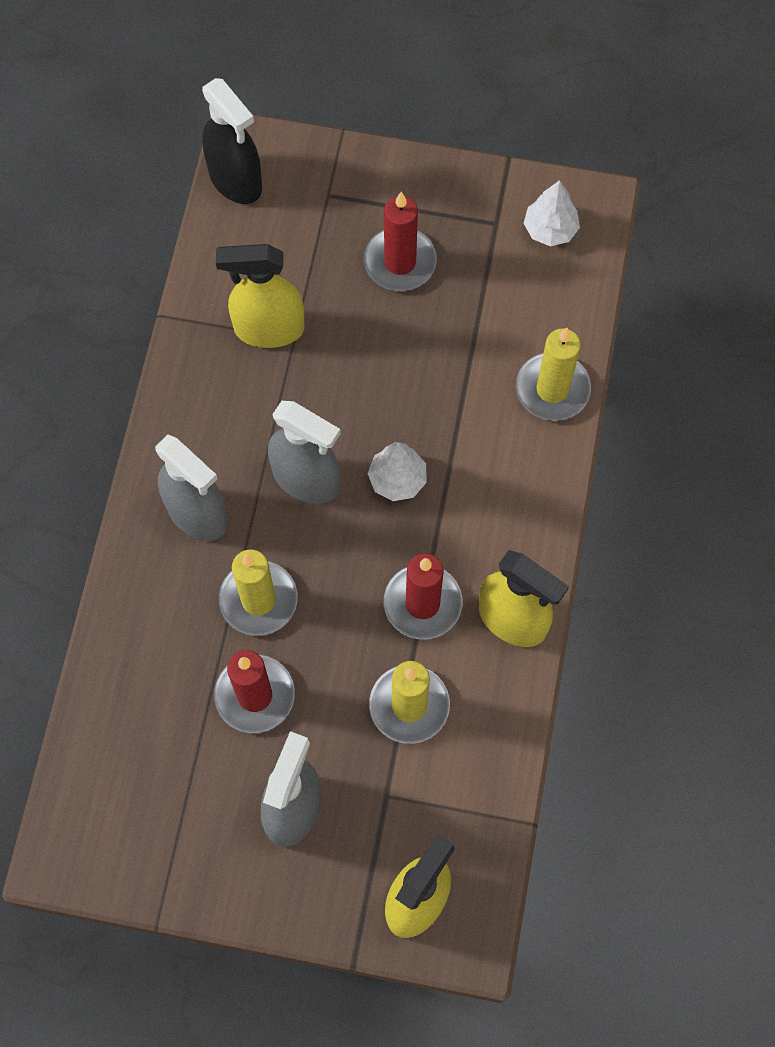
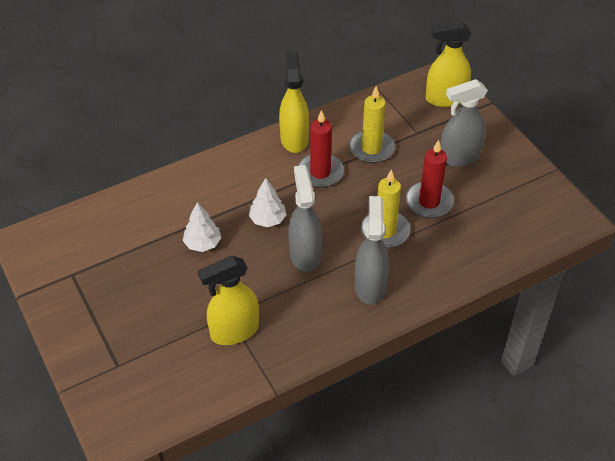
camera: 130 degrees left, 20 degrees down
(236, 180) = (147, 421): black spray bottle -> none
(268, 329) = (234, 331): yellow spray bottle -> yellow spray bottle turned 105 degrees clockwise
(400, 262) = (136, 300): red candle -> none
(550, 229) = (57, 249): white tree -> white tree (202, 244)
(552, 389) = (158, 192): yellow candle -> none

